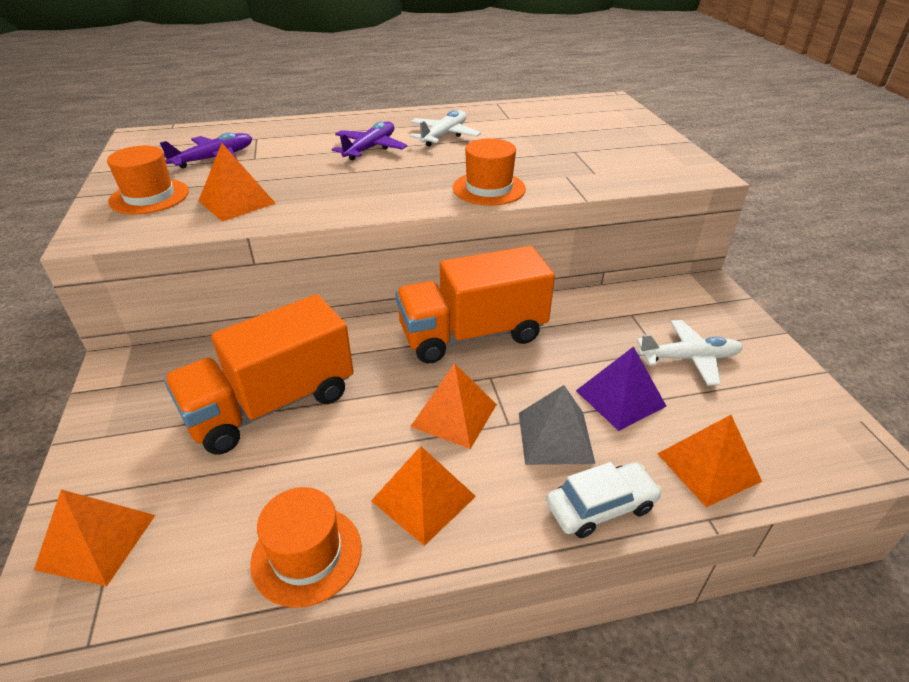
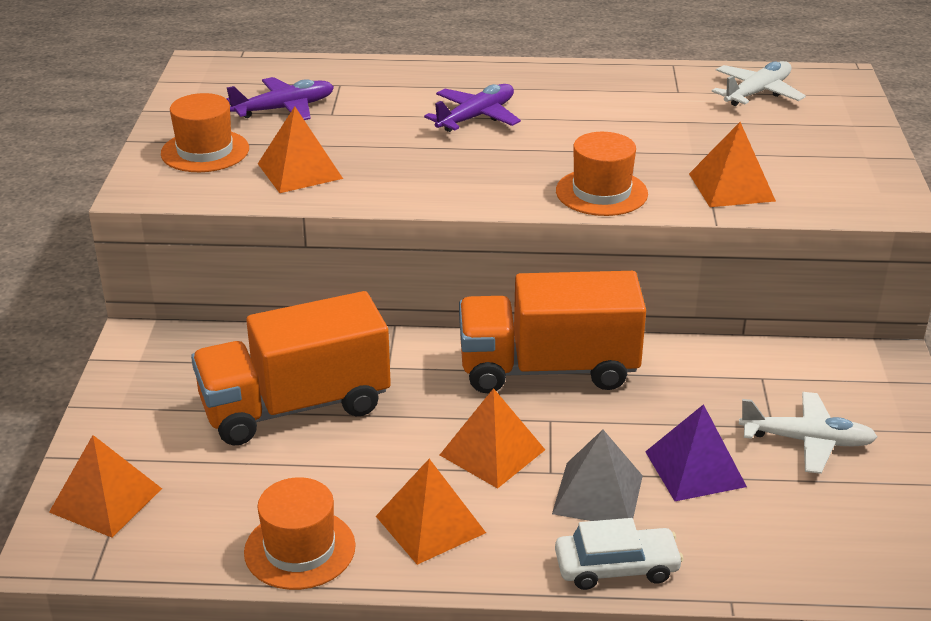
camera: 15 degrees right, 5 degrees down
(444, 136) = (578, 109): white plane -> white plane (757, 93)
(708, 467) = (760, 554): orange pyramid -> orange pyramid (731, 187)

